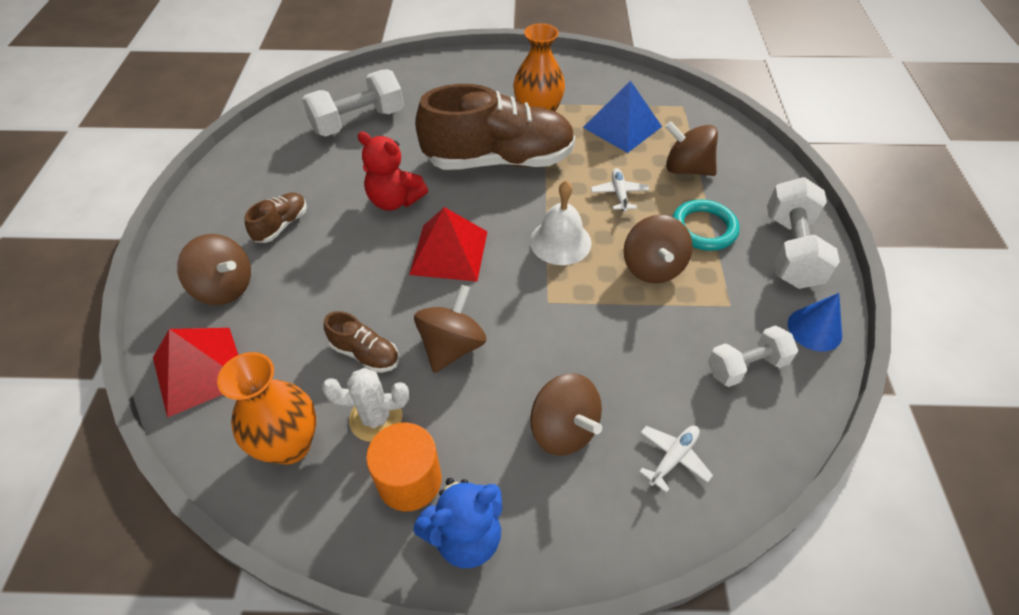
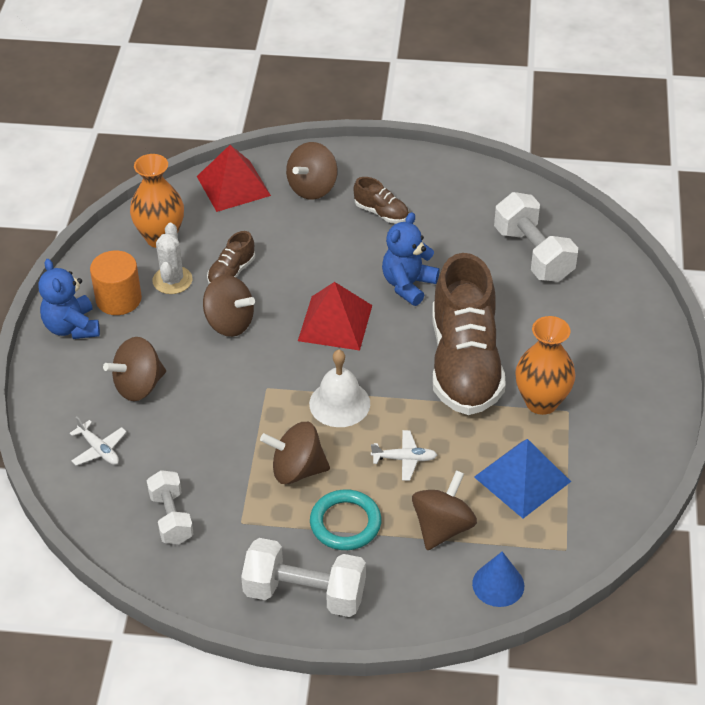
camera: 95 degrees right, 5 degrees down
(395, 200) = (408, 285): red teddy bear -> blue teddy bear
(814, 329) = (201, 583): blue cone -> blue cone (498, 584)

